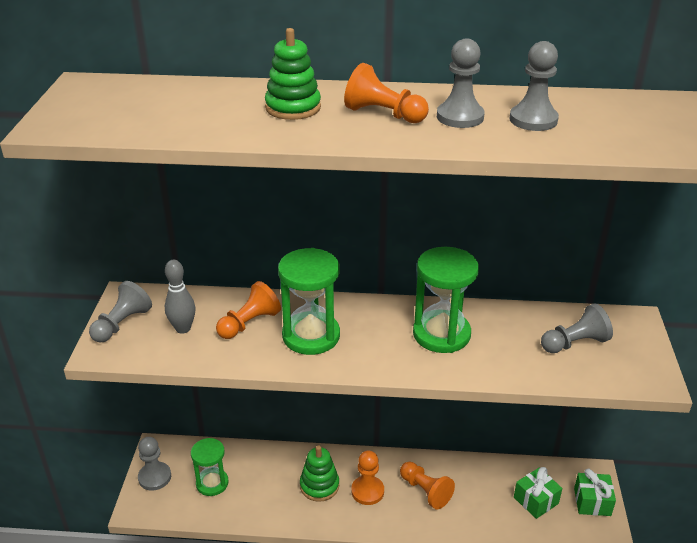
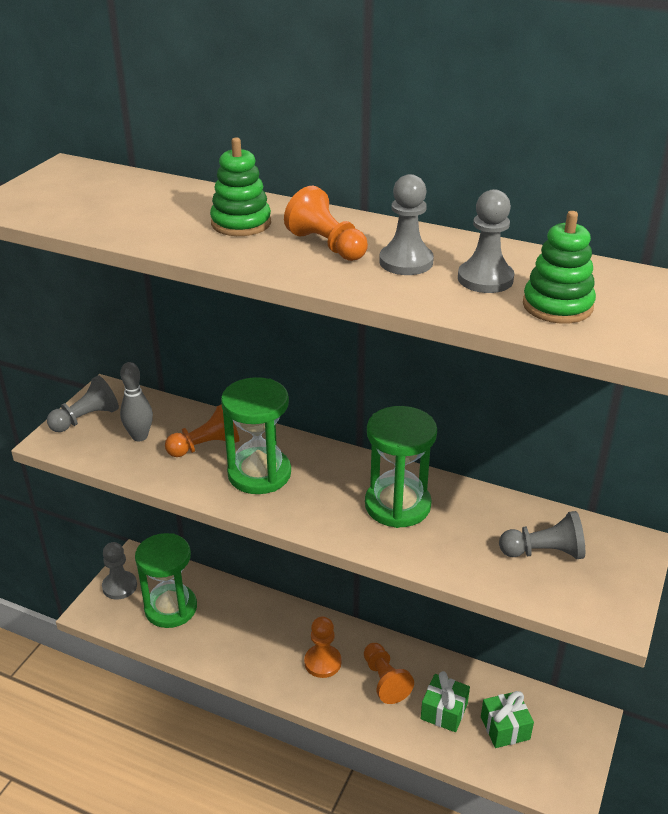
camera: 20 degrees right, 0 degrees up
(212, 483) = (171, 608): green hourglass -> green hourglass, size x1.51
(319, 486) = (275, 642): green stacking toy -> green stacking toy (557, 306)
(592, 502) = (571, 750): green gift -> green gift (444, 711)

